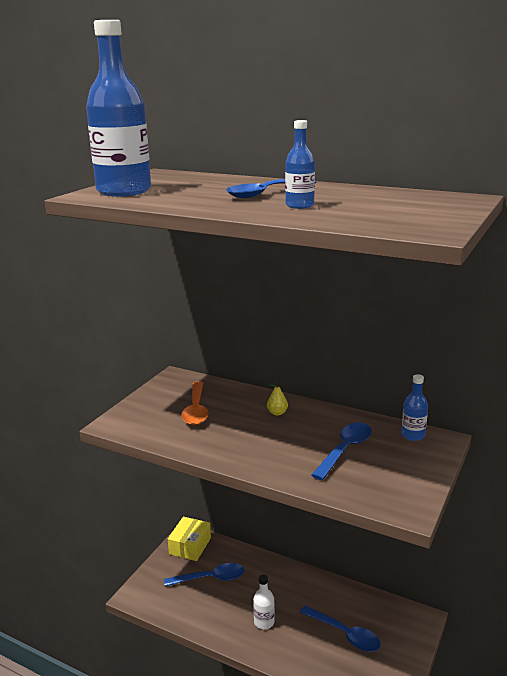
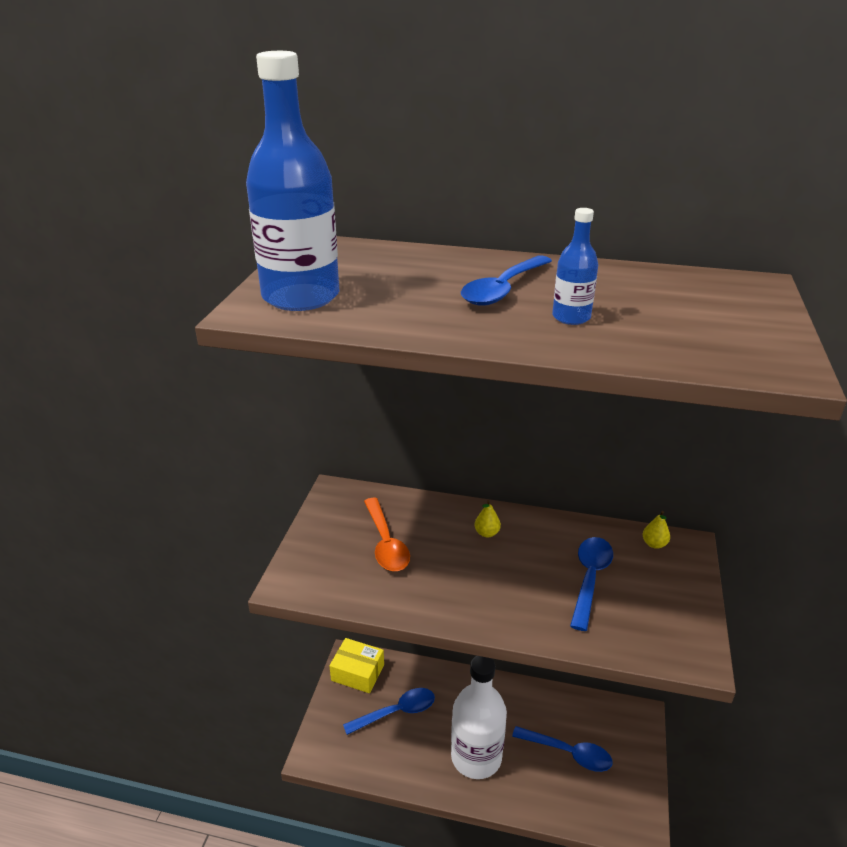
camera: 15 degrees left, 10 degrees up
(190, 546) = (357, 672): yellow box -> yellow box turned 75 degrees counterclockwise
(264, 622) = (476, 757): white bottle -> white bottle, size x2.13
(413, 435) = (654, 544): blue bottle -> yellow pear

